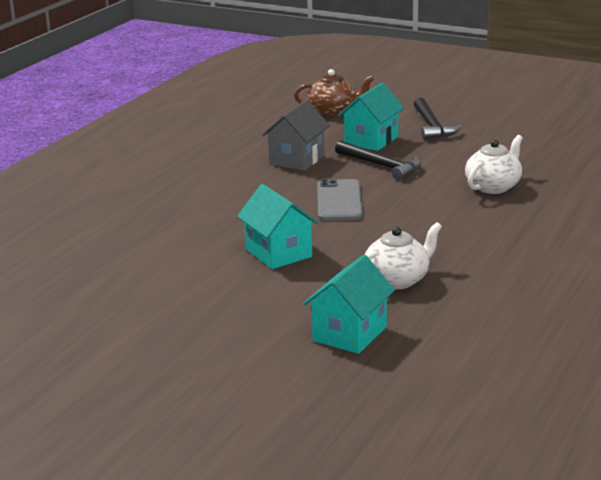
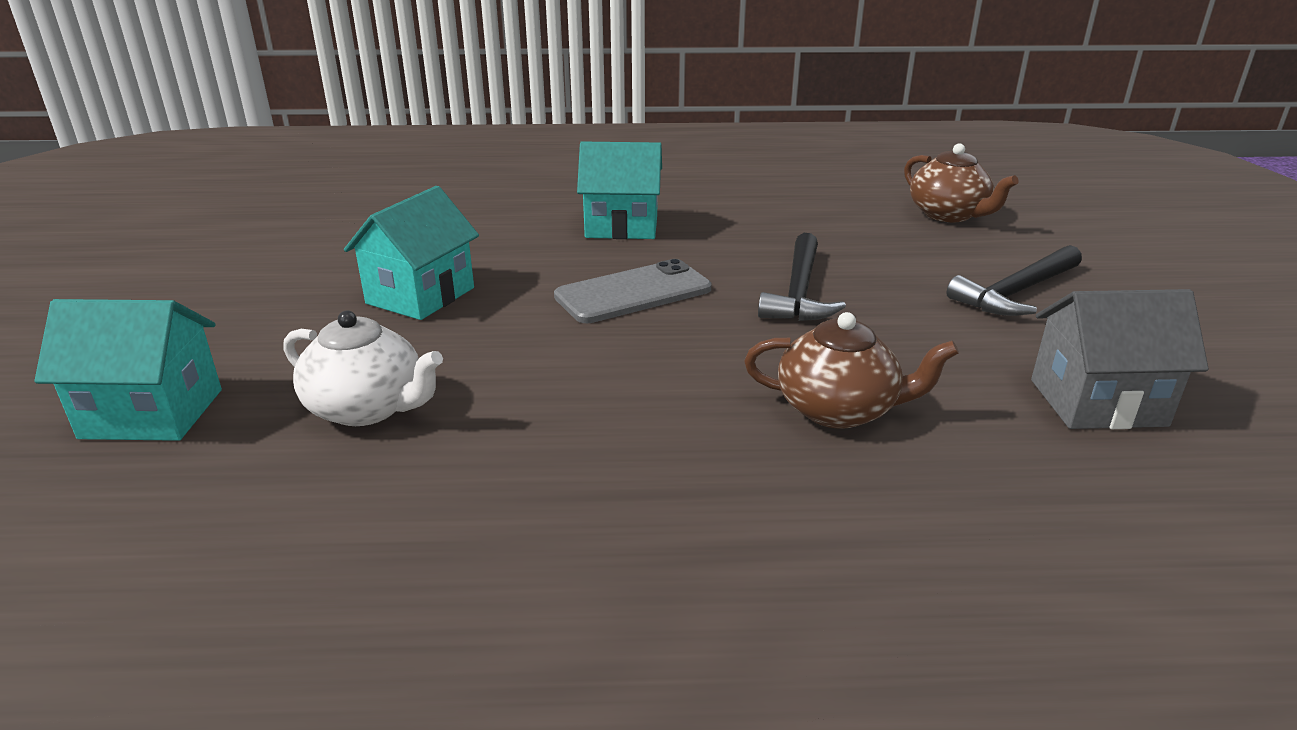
camera: 60 degrees right, 5 degrees up
(297, 160) = (744, 234): grey house -> grey house (1097, 403)
(371, 140) = (883, 262): turquoise house -> turquoise house (621, 227)
(493, 186) = (839, 409): white teapot -> brown teapot

